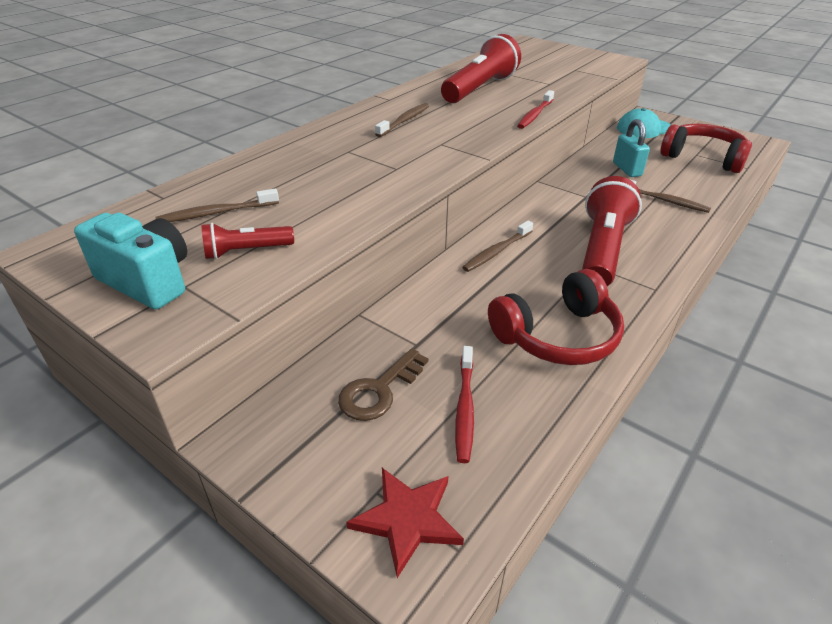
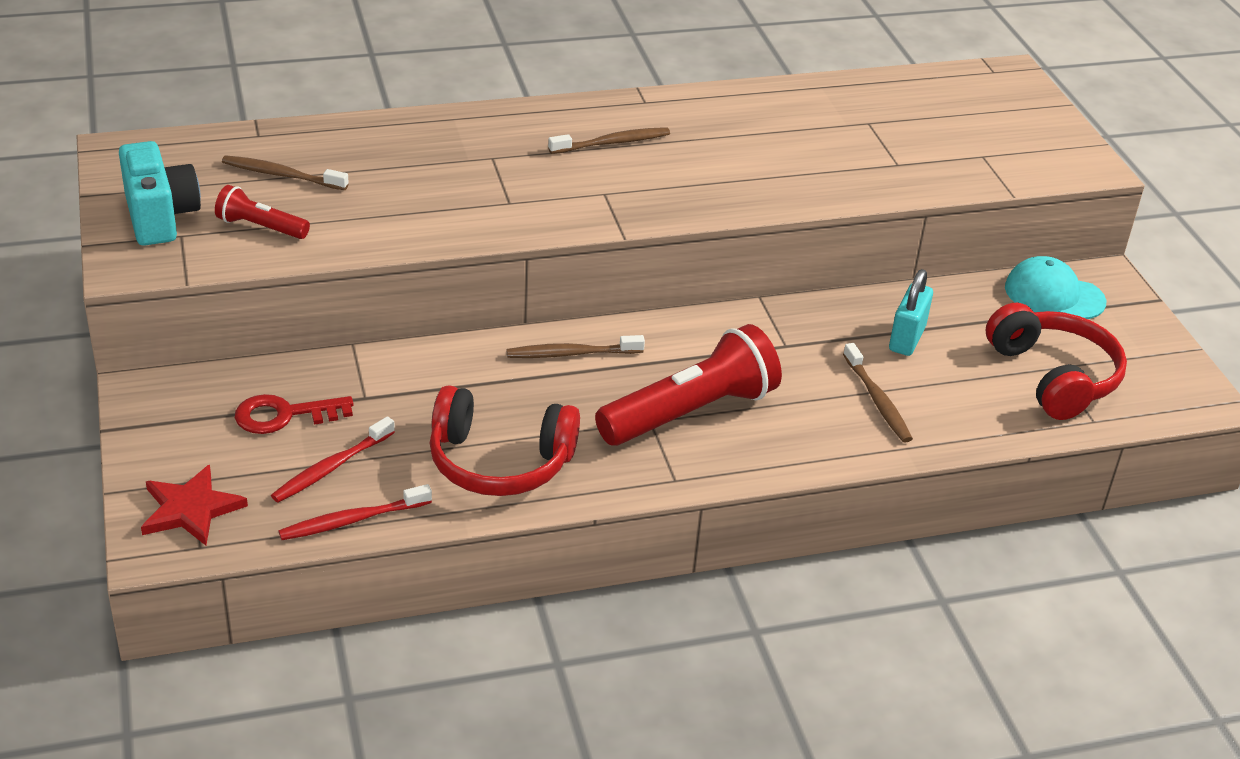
camera: 35 degrees right, 0 degrees up
(379, 390) = (284, 415): brown key -> red key
(479, 89) = (785, 133): red flashlight -> none
(535, 115) = (784, 204): red toothbrush -> red toothbrush (352, 520)

